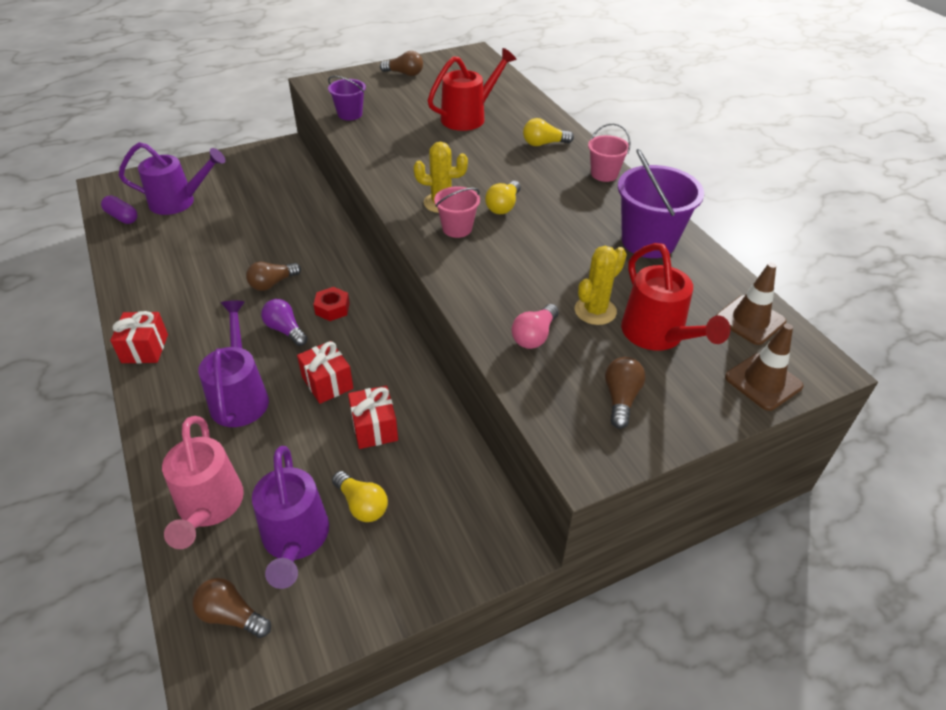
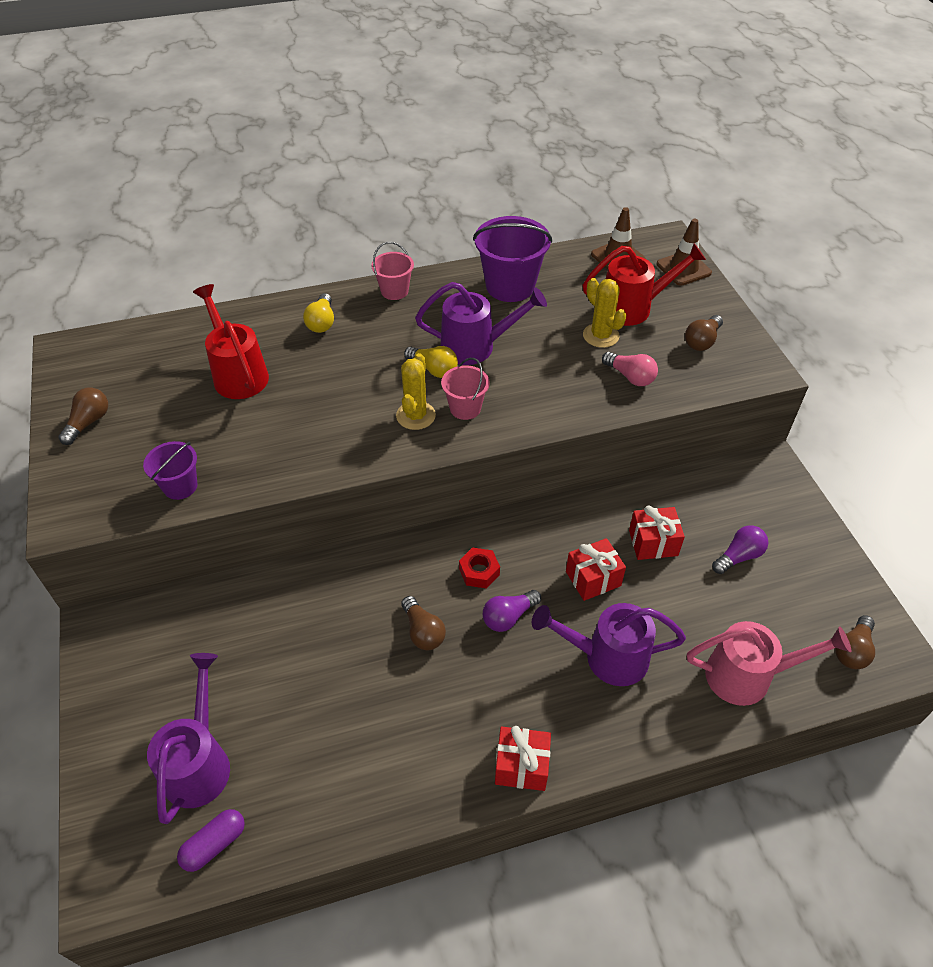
camera: 80 degrees left, 5 degrees up
(295, 540) = (777, 605): purple watering can -> purple watering can (476, 346)
(362, 505) = (739, 556): yellow light bulb -> purple light bulb
(621, 399) = (702, 341): brown light bulb -> brown light bulb turned 75 degrees counterclockwise

